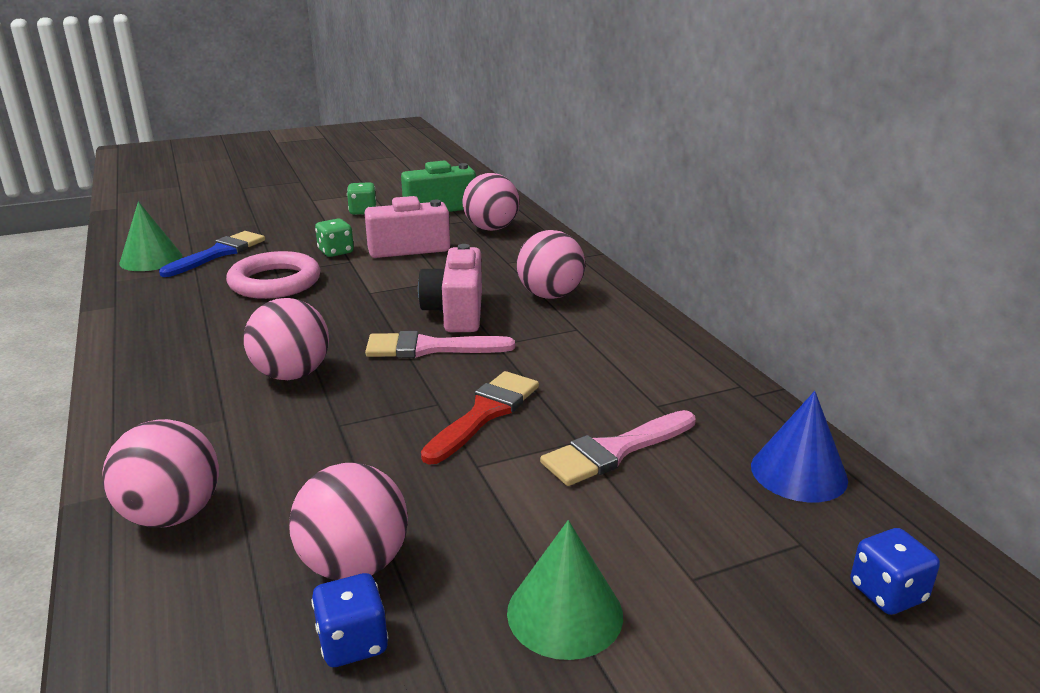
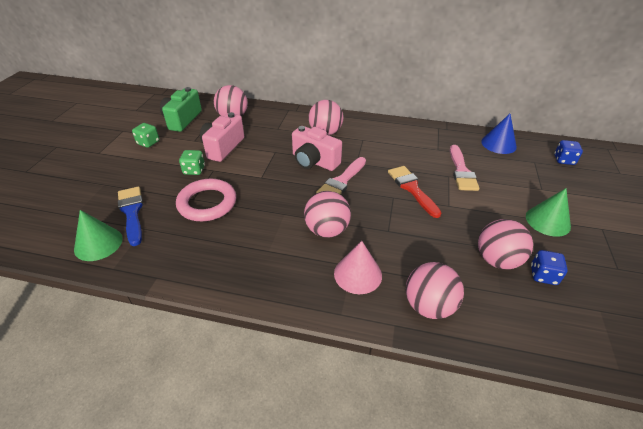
camera: 55 degrees left, 15 degrees up
(208, 429) = (358, 274): none -> pink cone

